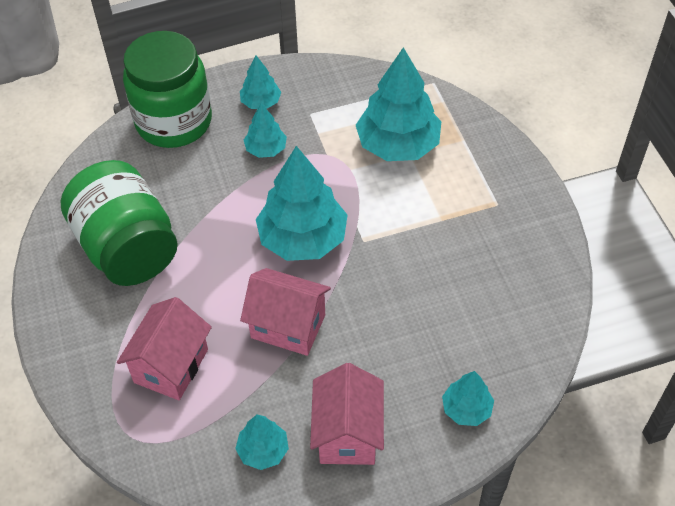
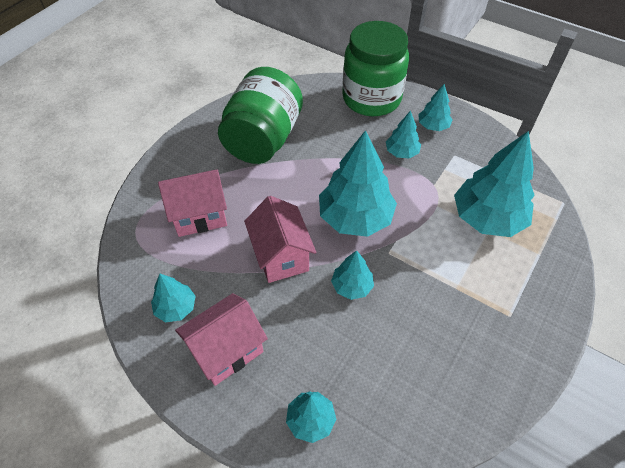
camera: 50 degrees right, 0 degrees up
(371, 293) = (352, 286): none -> turquoise tree

